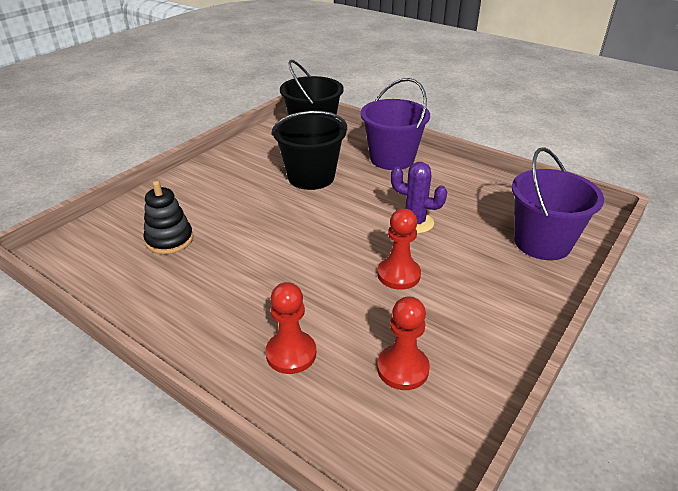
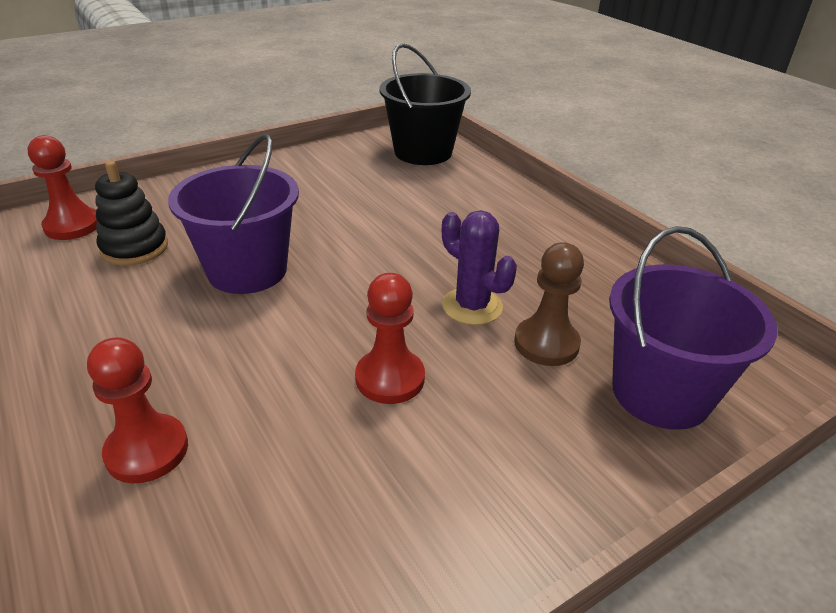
camera: 20 degrees right, 0 degrees up
(311, 177) = (374, 209): black bucket -> none
(392, 159) = (505, 209): purple bucket -> purple bucket (247, 270)
(402, 369) = (282, 532): red pawn -> red pawn (72, 226)
(469, 233) = (546, 343): none -> brown pawn

